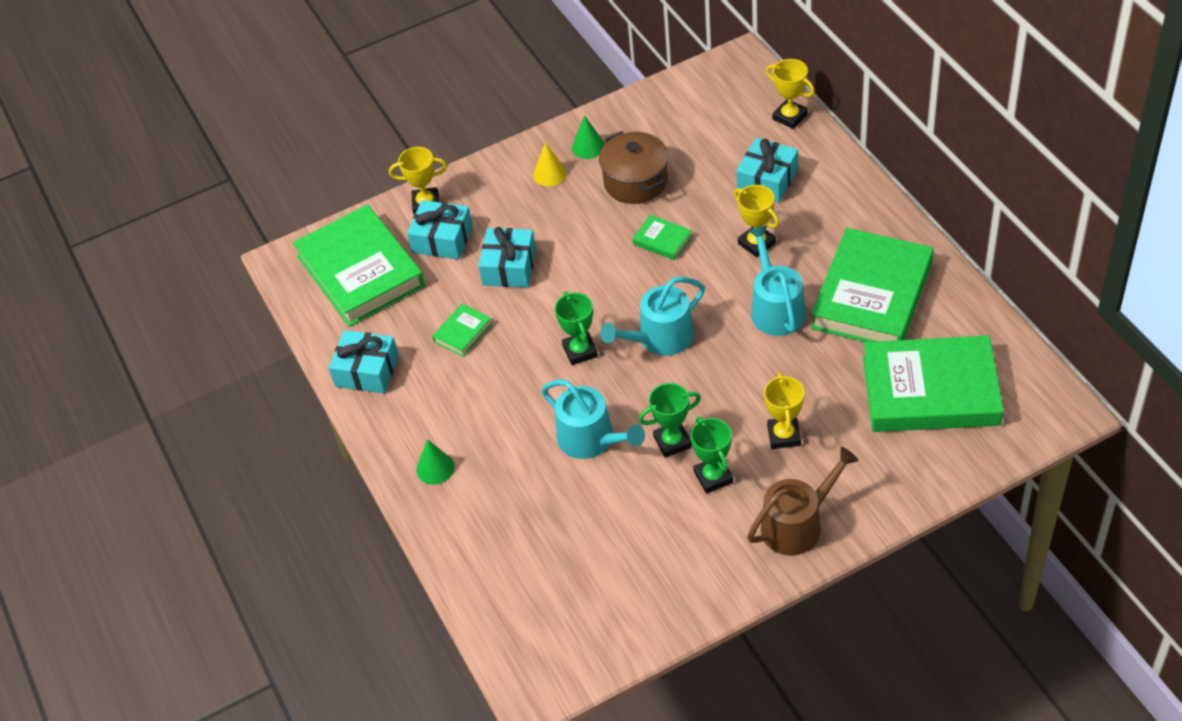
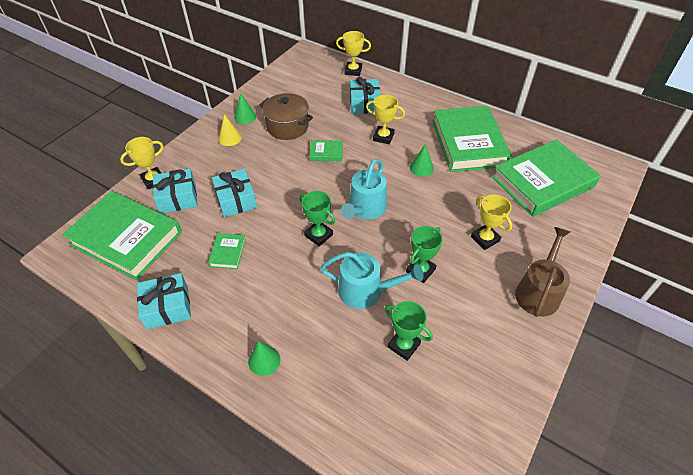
camera: 35 degrees left, 0 degrees up
(713, 477) = (463, 283): green trophy -> green trophy (404, 345)
(775, 308) = (421, 168): turquoise watering can -> green cone

